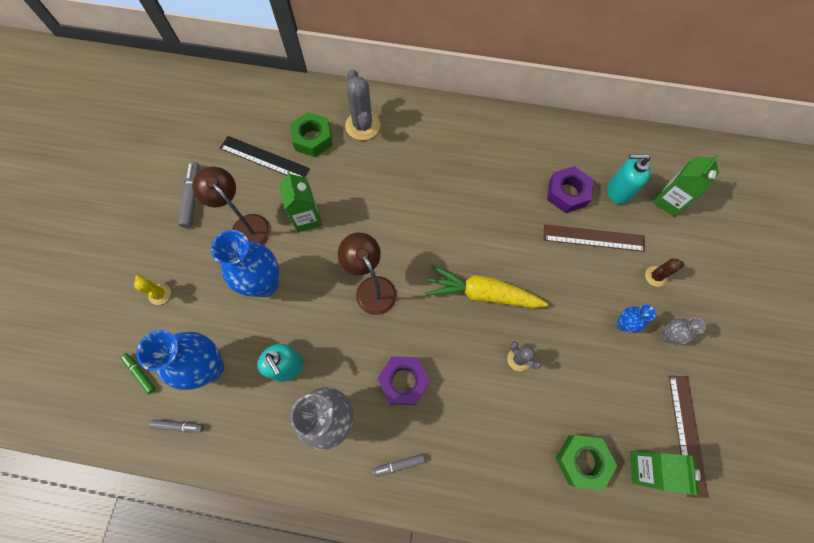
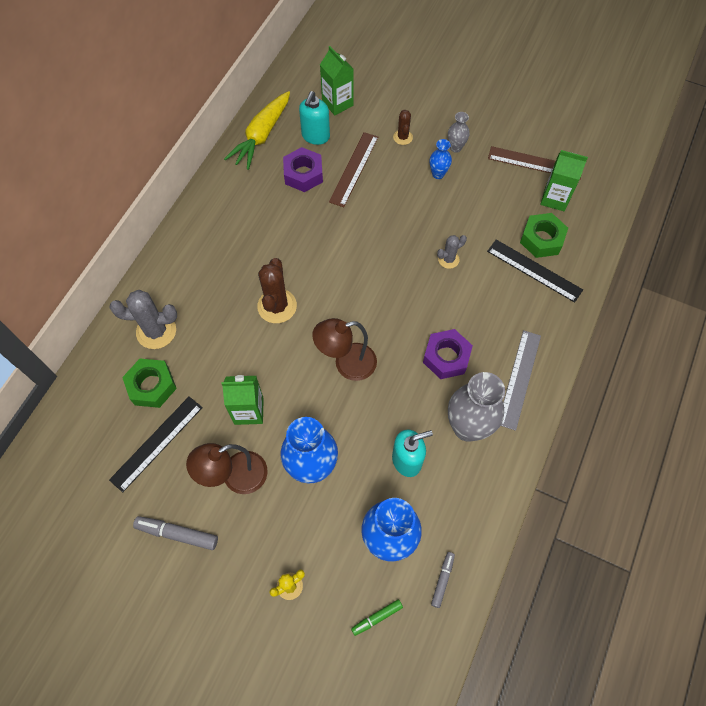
camera: 75 degrees left, 5 degrees down
(398, 465) = (519, 379): grey marker -> grey ruler
(414, 211) = (277, 306): none -> brown cactus
(482, 293) = (380, 270): yellow carrot -> yellow carrot (261, 136)
(537, 459) = (534, 270): none -> black ruler

